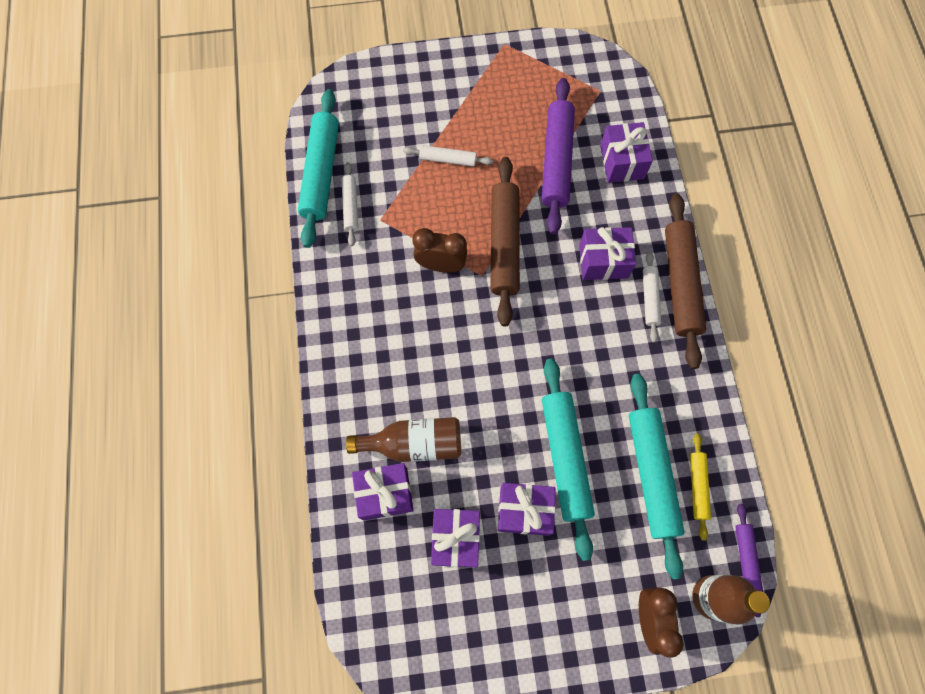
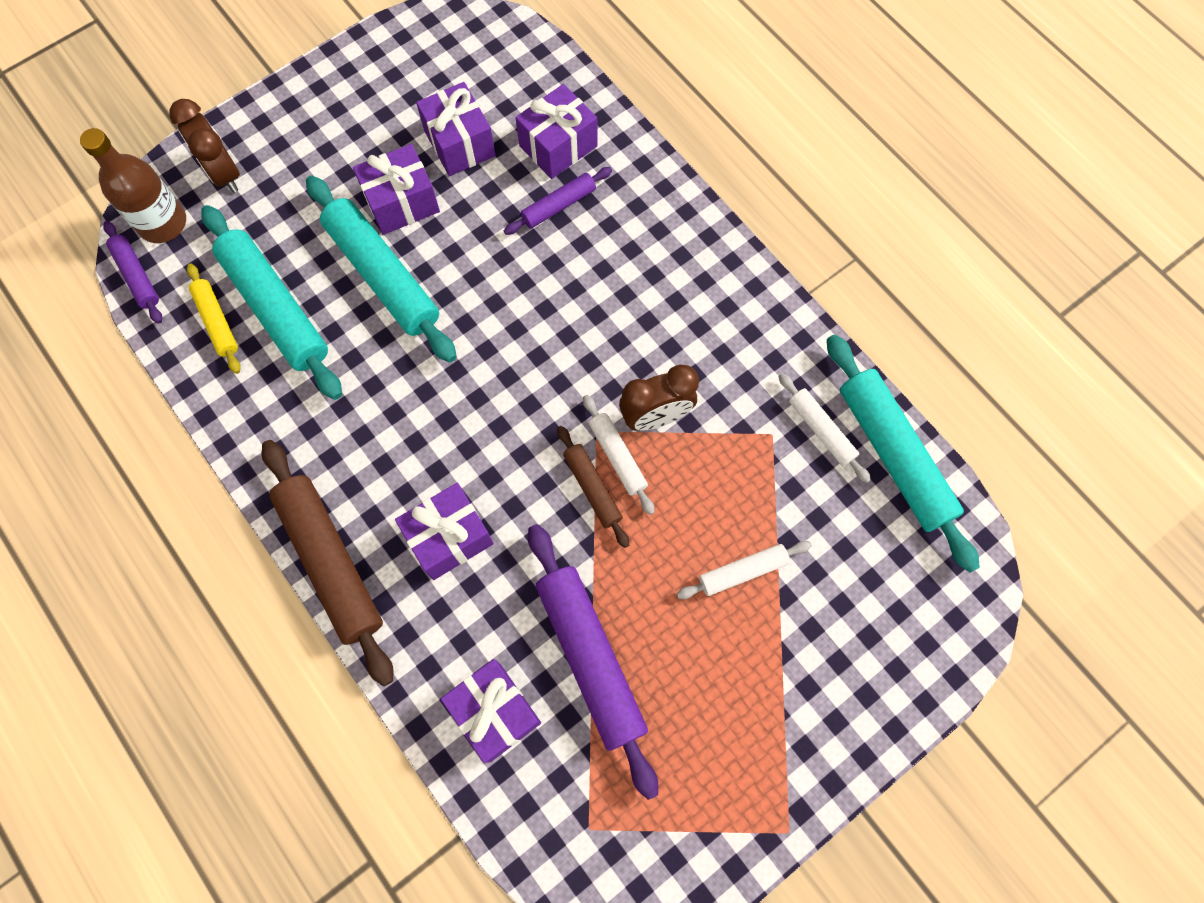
camera: 150 degrees right, 0 degrees up
(414, 444) = (558, 205): brown bottle -> purple rolling pin
(504, 244) = (592, 488): brown rolling pin -> brown rolling pin, size x0.52
(649, 298) = (364, 518): white rolling pin -> white rolling pin (618, 456)

